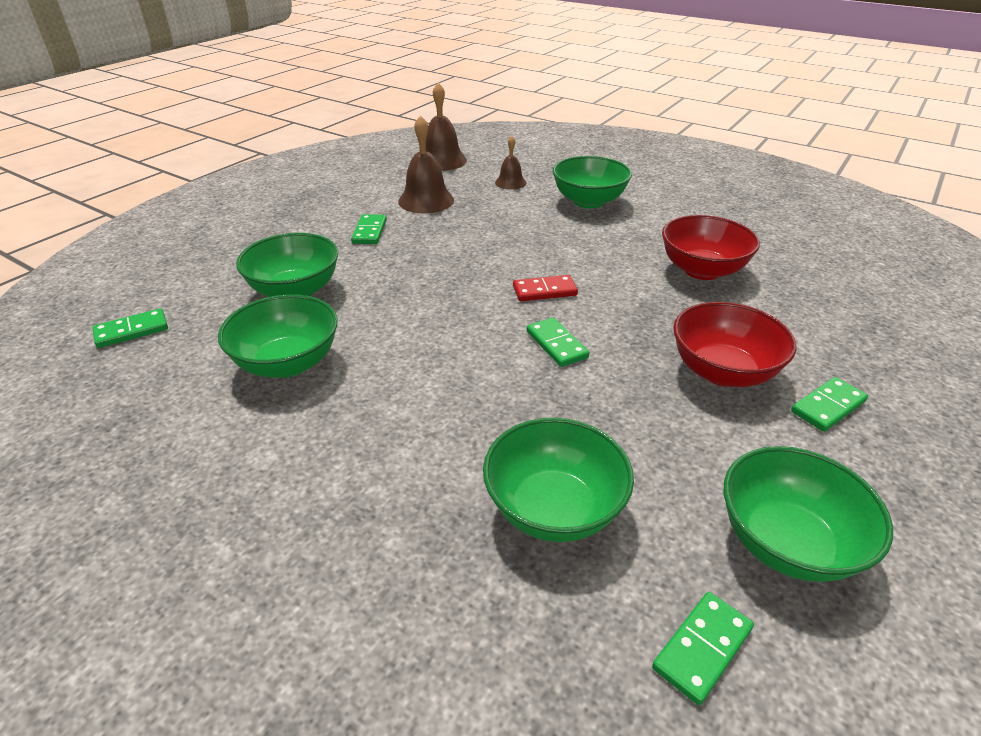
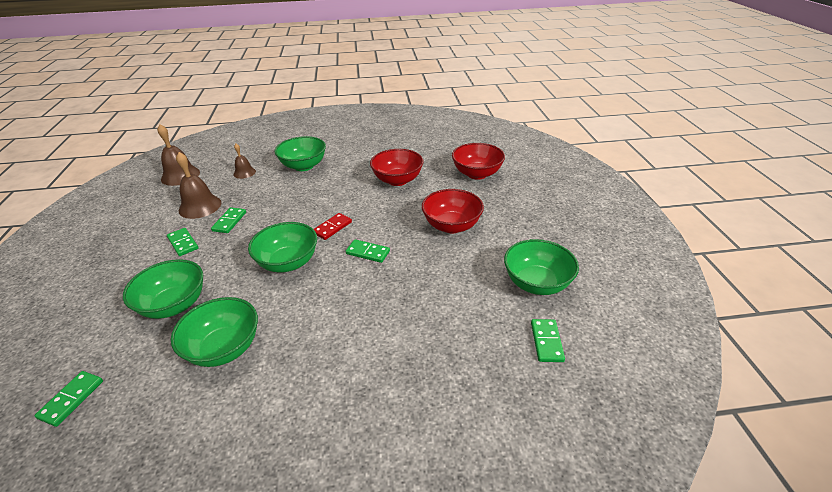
camera: 40 degrees left, 0 degrees up
(554, 508) = (445, 328): green bowl -> green bowl (288, 263)
(828, 407) = (502, 219): green domino -> green domino (229, 221)
(852, 316) = (477, 174): none -> red bowl

